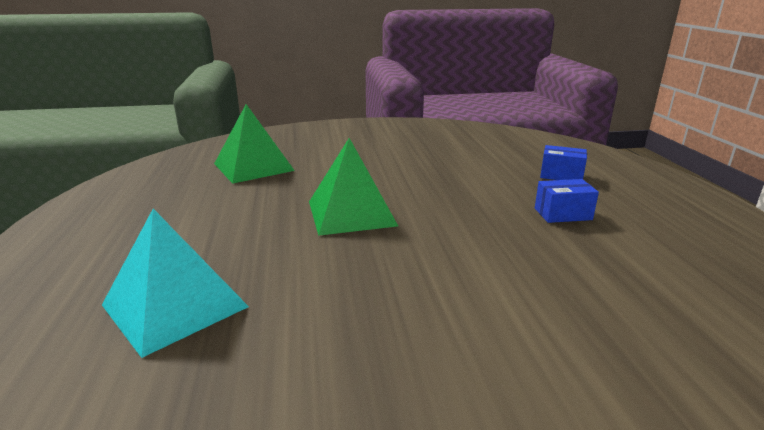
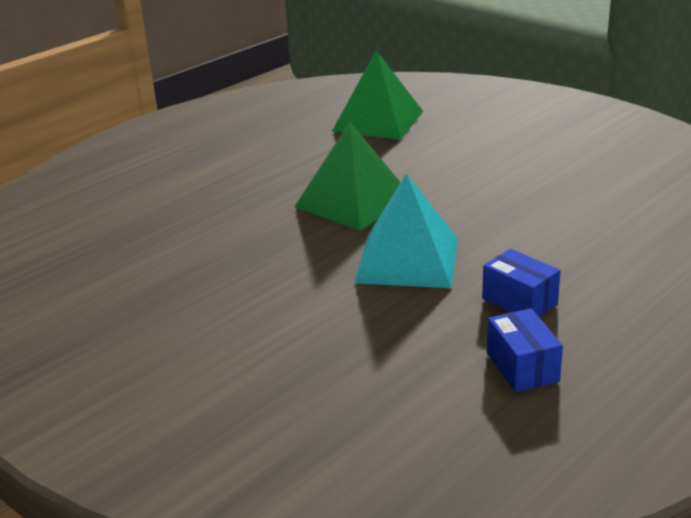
camera: 55 degrees right, 5 degrees up
(174, 305) = (142, 207): turquoise pyramid -> turquoise pyramid (407, 260)
(561, 175) = (642, 270): blue box -> blue box (522, 367)

